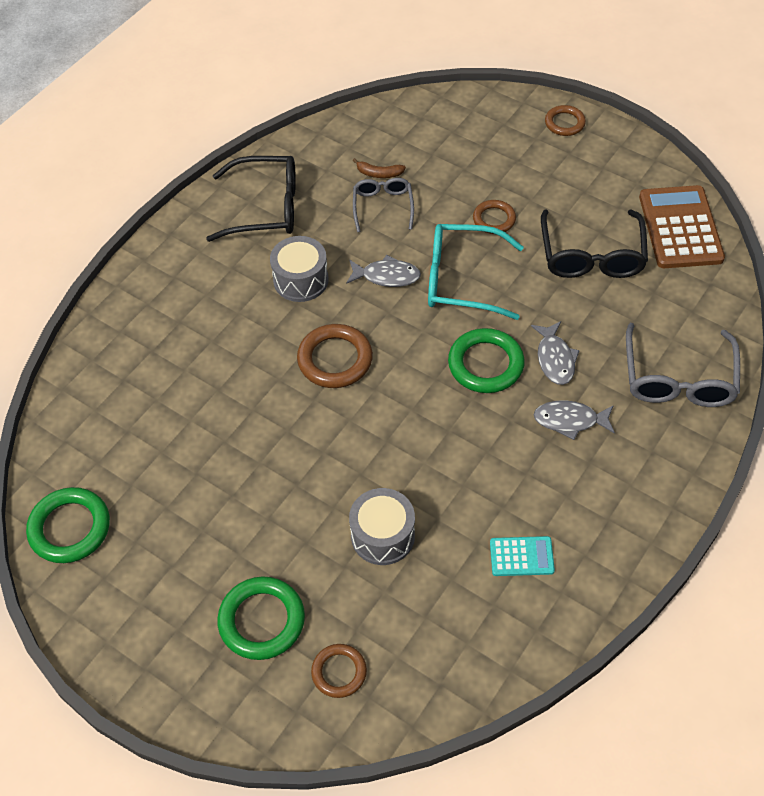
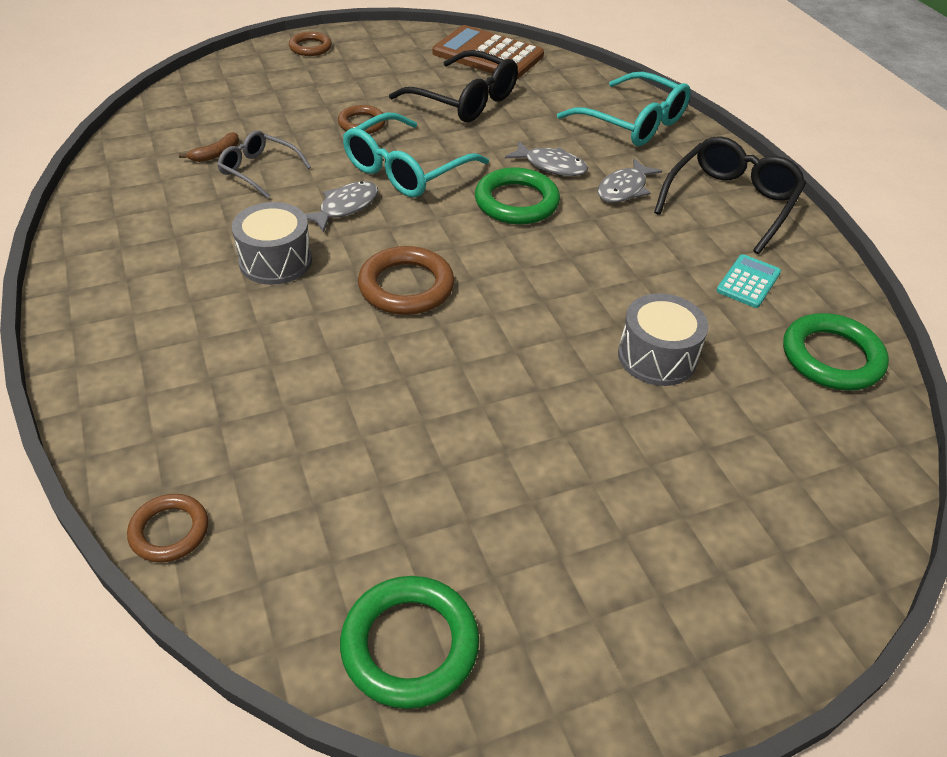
camera: 60 degrees left, 10 degrees down
(262, 620) = (699, 505): green ring -> green ring (831, 357)
(265, 208) = (146, 240): black glasses -> black glasses (731, 202)
(339, 672) = (806, 470): brown ring -> brown ring (169, 531)
(678, 378) = (633, 123): grey glasses -> turquoise glasses

